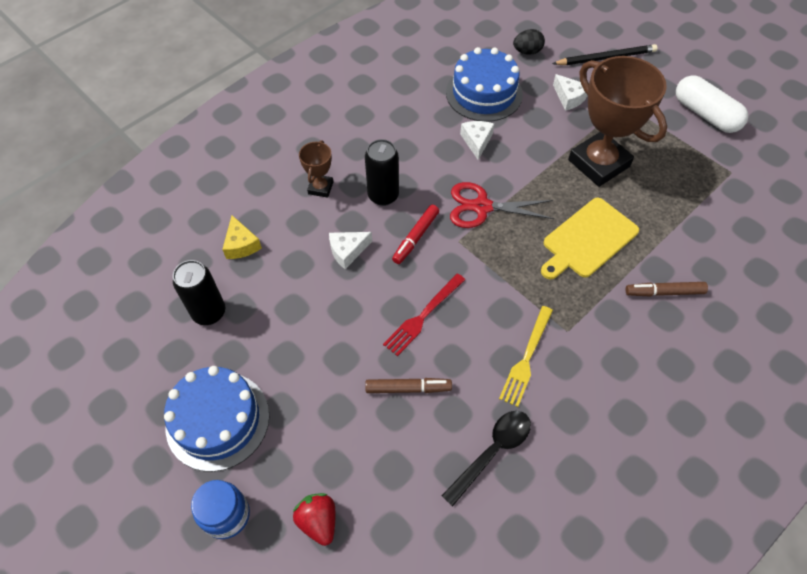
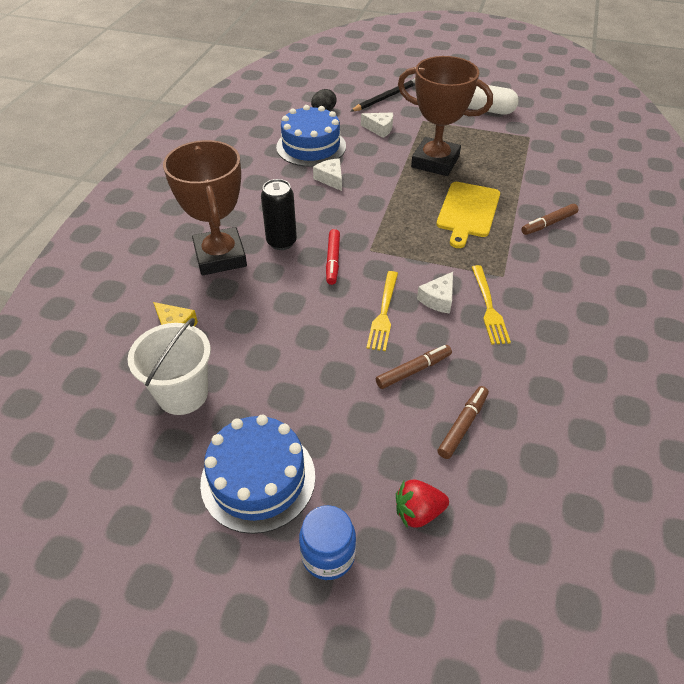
camera: 30 degrees left, 10 degrees down
(209, 312) = (183, 394): black can -> white bucket
(318, 521) = (418, 512): red strawberry -> red strawberry turned 45 degrees counterclockwise
(320, 188) = (220, 256): brown trophy -> brown trophy, size x2.16
(347, 251) = (281, 293): white cheese -> white cheese (438, 299)
(412, 465) = (463, 425): none -> brown marker
(423, 316) = (383, 313): red fork -> yellow fork
(482, 207) = (370, 220): red scissors -> none
(492, 452) = (517, 384): black spoon -> none

